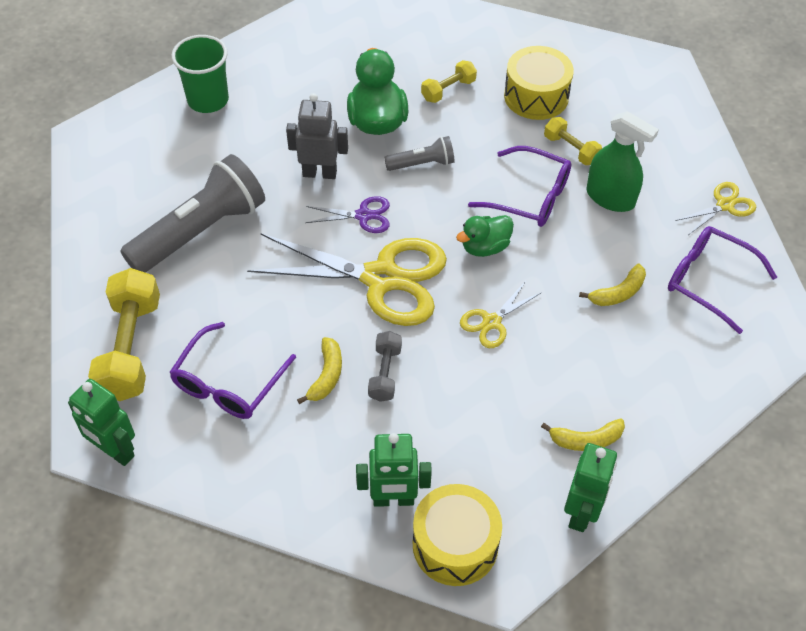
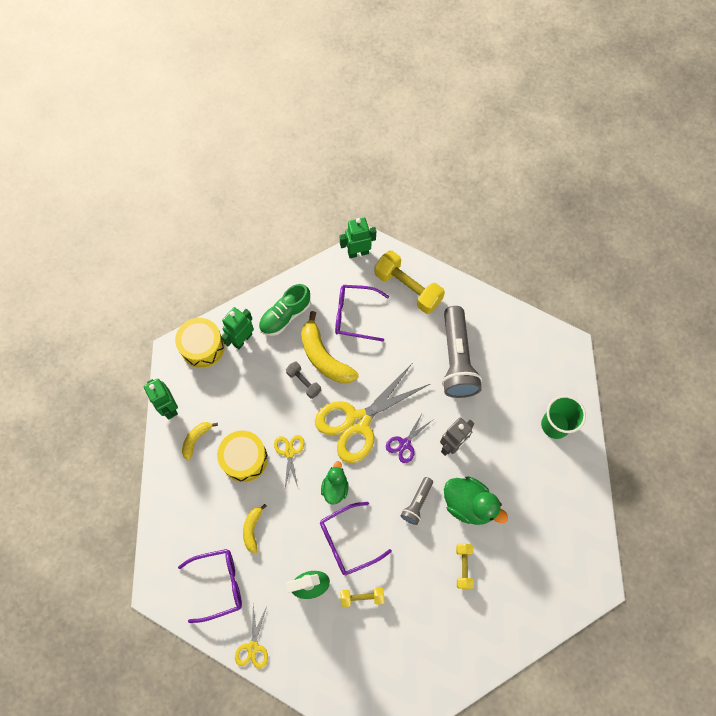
camera: 130 degrees right, 15 degrees up
(229, 382) = (355, 315): purple glasses -> purple glasses turned 60 degrees counterclockwise
(305, 471) = (285, 316): none -> green shoe
(326, 375) = (324, 357): yellow banana -> yellow banana, size x1.87
(536, 96) = (418, 616): yellow drum -> yellow drum (244, 459)

